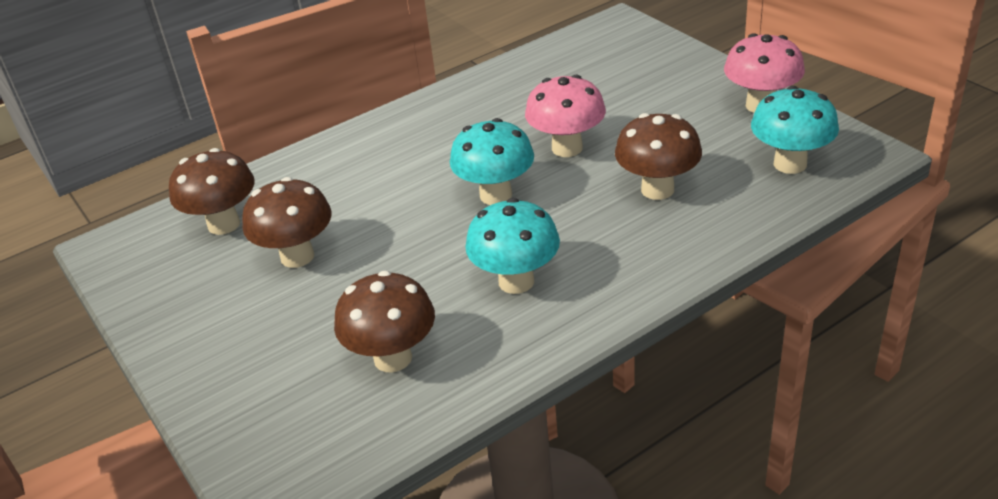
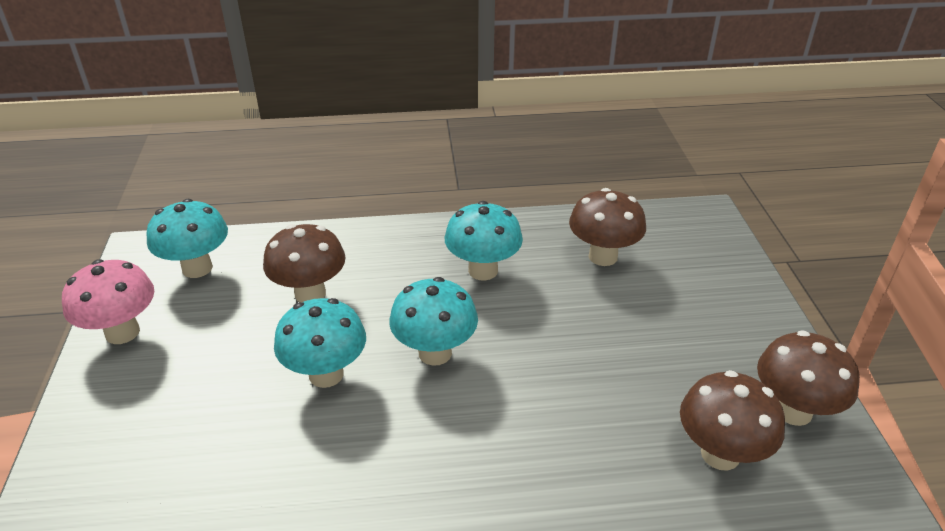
camera: 155 degrees left, 0 degrees up
(297, 256) = (649, 374): brown mushroom -> brown mushroom (793, 411)
(567, 148) = (326, 374): pink mushroom -> turquoise mushroom

